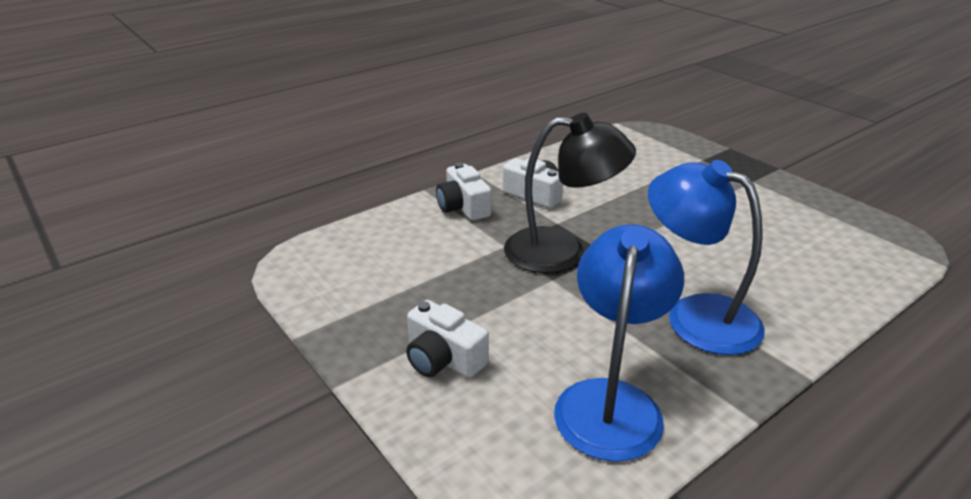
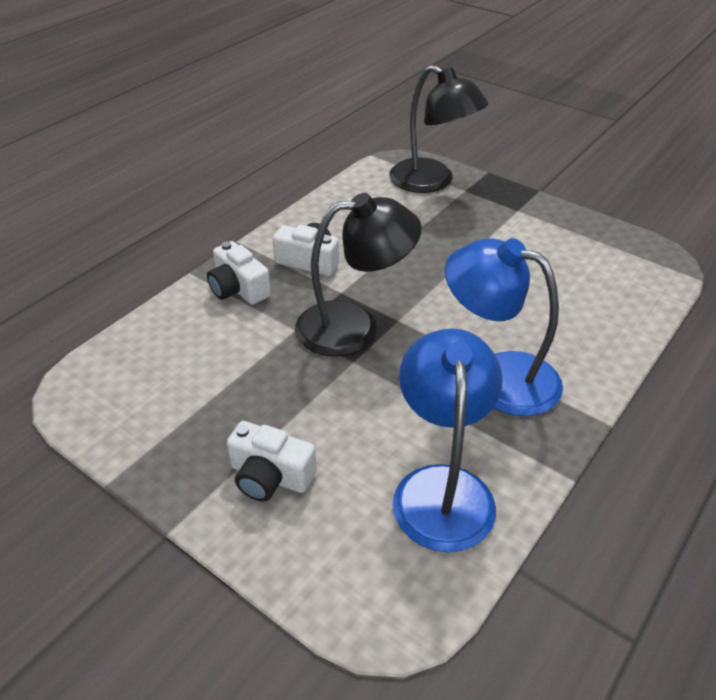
camera: 15 degrees left, 10 degrees up
(671, 149) = (432, 182): none -> black lamp

